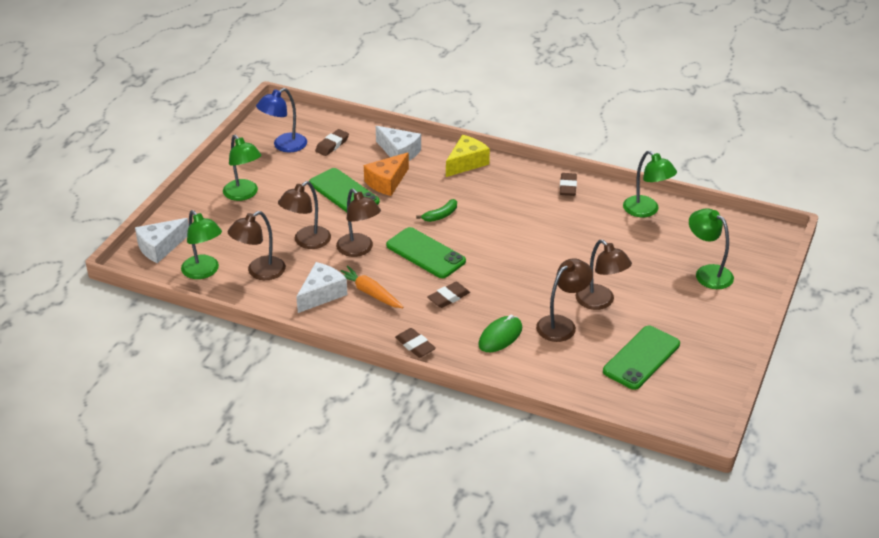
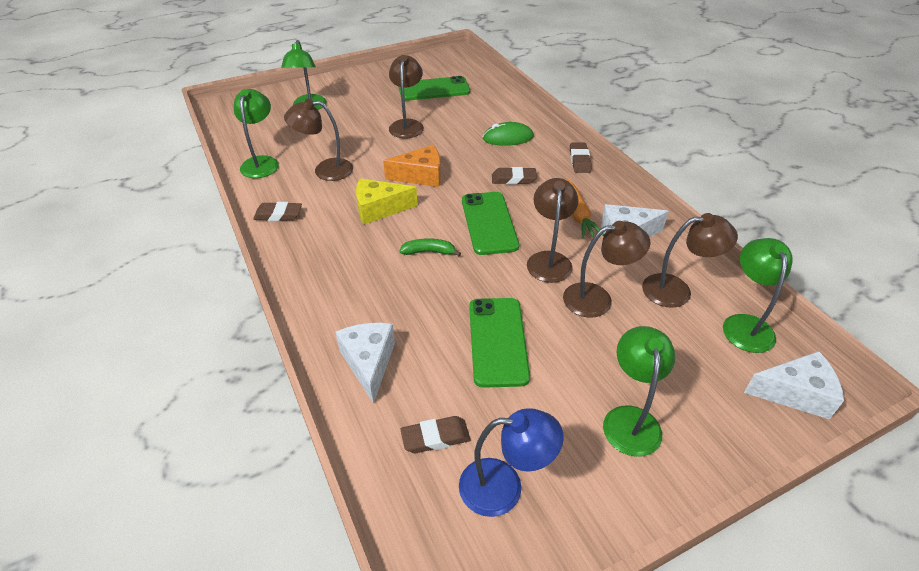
camera: 140 degrees left, 5 degrees up
(387, 182) = (434, 325): orange cheese -> orange cheese (420, 176)
(466, 163) = (320, 298): yellow cheese -> yellow cheese (379, 209)
(562, 324) = (454, 125): brown lamp -> brown lamp (325, 170)
(568, 187) = (278, 215): brown eraser -> brown eraser turned 45 degrees clockwise

